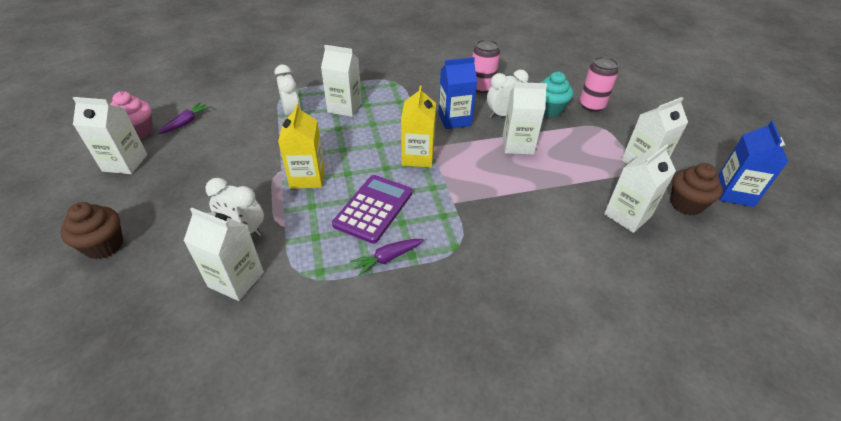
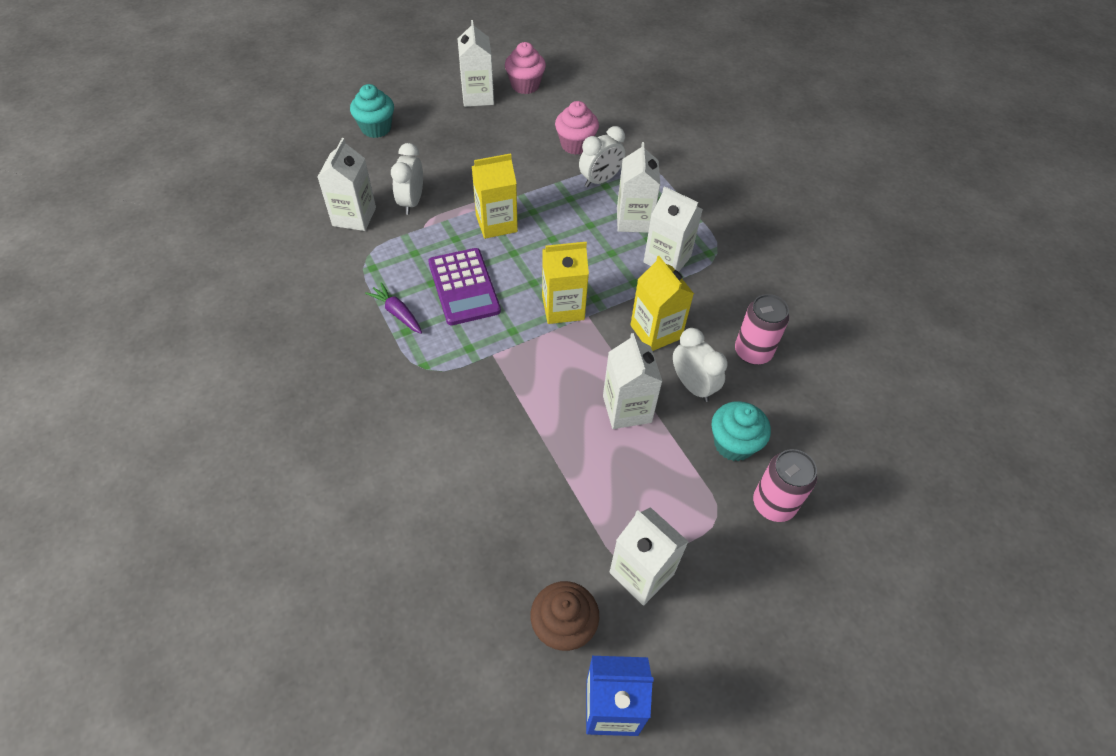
camera: 75 degrees right, 10 degrees up
(104, 246) = (376, 128): brown cupcake -> turquoise cupcake
(186, 122) = (552, 110): purple carrot -> none
(242, 118) = (575, 145): none -> pink cupcake
(373, 208) = (464, 287): purple calculator -> purple calculator turned 60 degrees clockwise
(454, 119) = (655, 332): blue carton -> yellow carton
(627, 215) = (518, 544): white carton -> white carton (667, 259)

